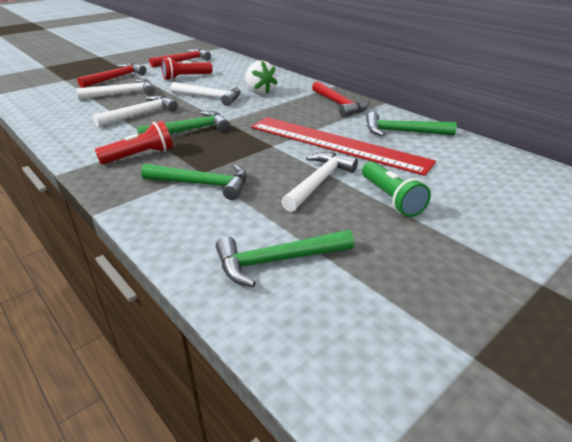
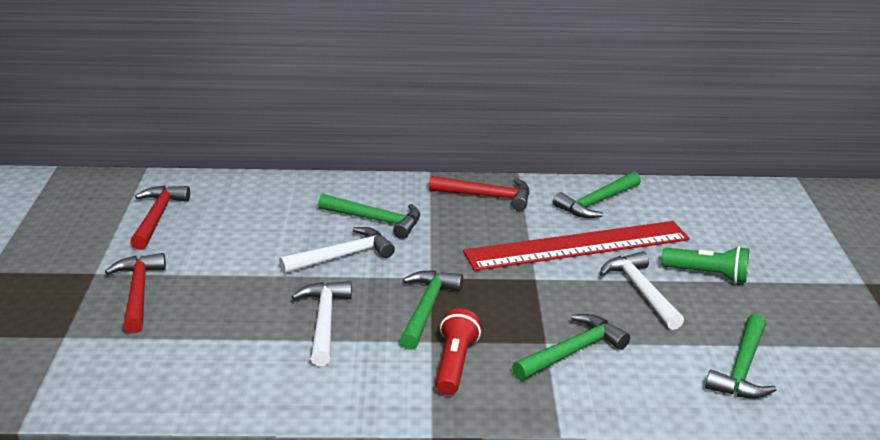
camera: 50 degrees left, 5 degrees down
(122, 94) = (221, 309): white hammer -> none
(186, 77) = (235, 242): red flashlight -> none
(259, 92) = (375, 220): white strawberry -> green hammer

